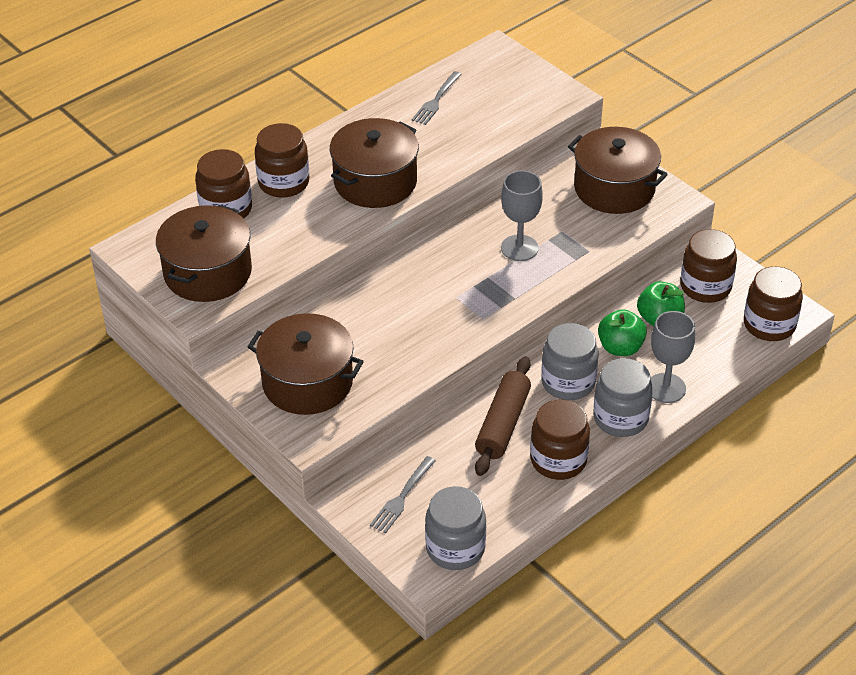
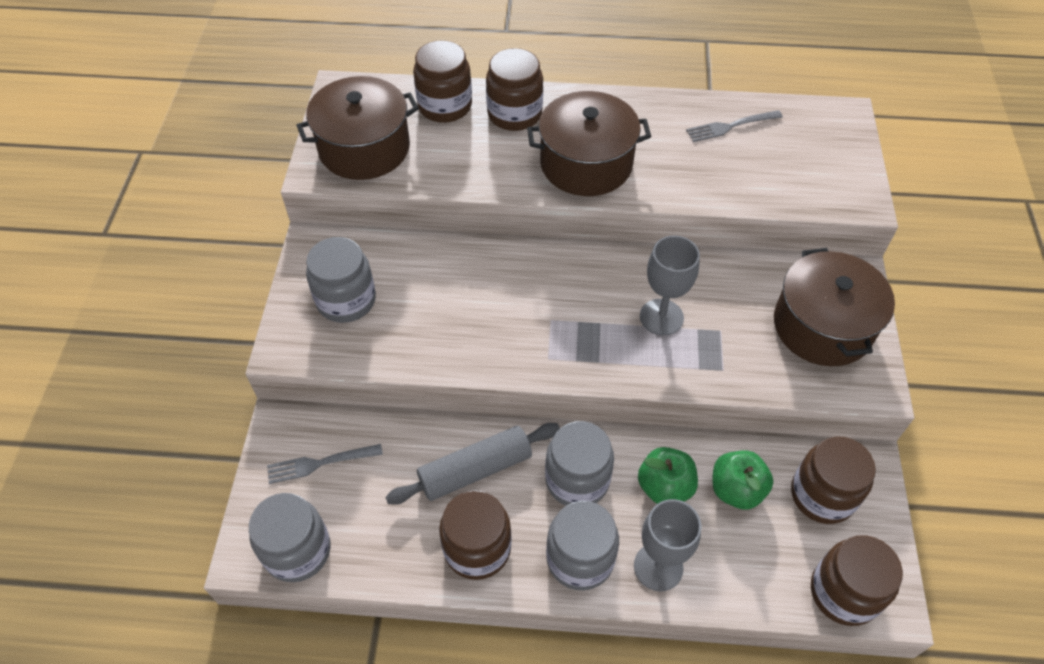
camera: 45 degrees right, 10 degrees up
(307, 382) = (346, 300): brown pot -> grey jar
(503, 424) = (475, 470): brown rolling pin -> grey rolling pin

